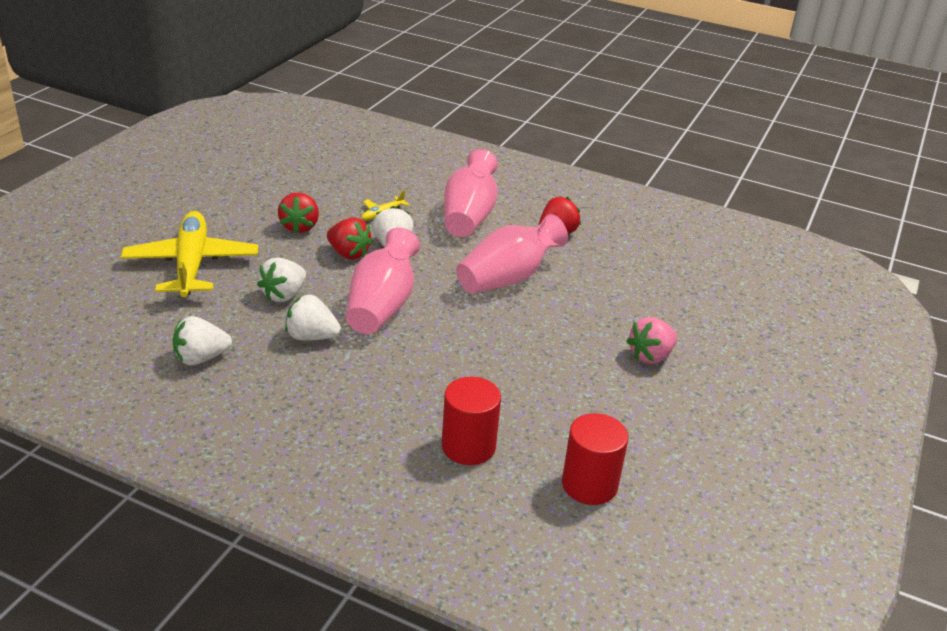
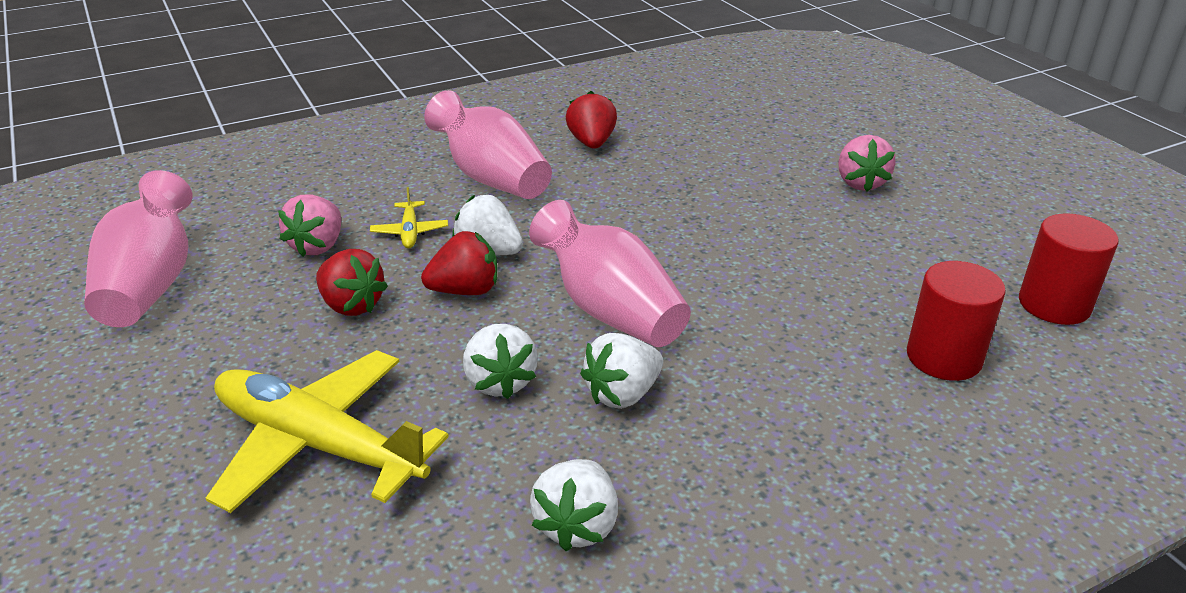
camera: 50 degrees left, 0 degrees up
(338, 195) = (318, 246): none -> pink strawberry
(507, 278) = (644, 204): pink vase -> pink vase (151, 284)

